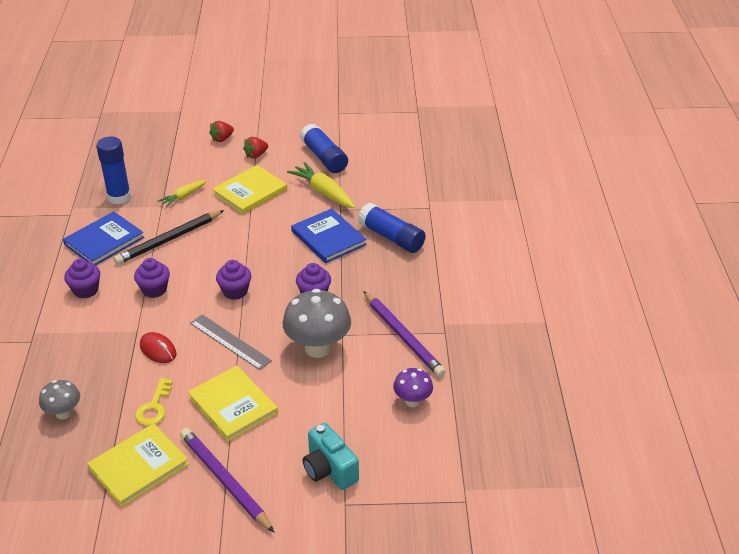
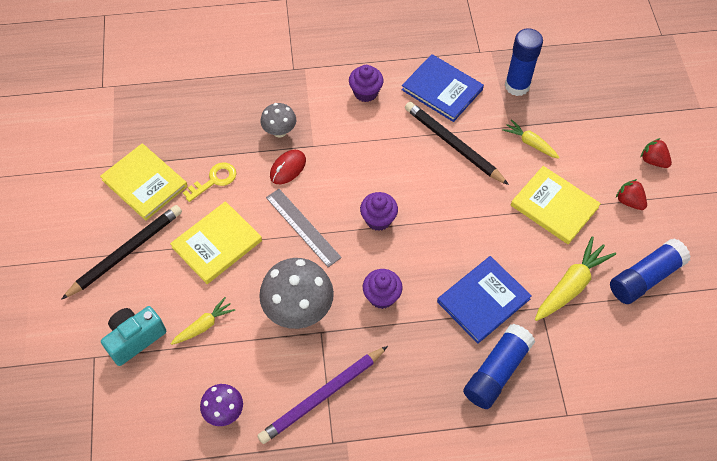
camera: 85 degrees right, 20 degrees up
(63, 413) = (206, 115): grey mushroom -> grey mushroom (279, 131)
(154, 290) = (373, 148): purple cupcake -> none
(154, 407) = (214, 180): yellow key -> yellow key turned 135 degrees clockwise
(225, 481) = (126, 252): purple pencil -> black pencil
(230, 342) = (303, 227): grey ruler -> grey ruler turned 75 degrees counterclockwise
(323, 415) = (204, 325): none -> yellow carrot

